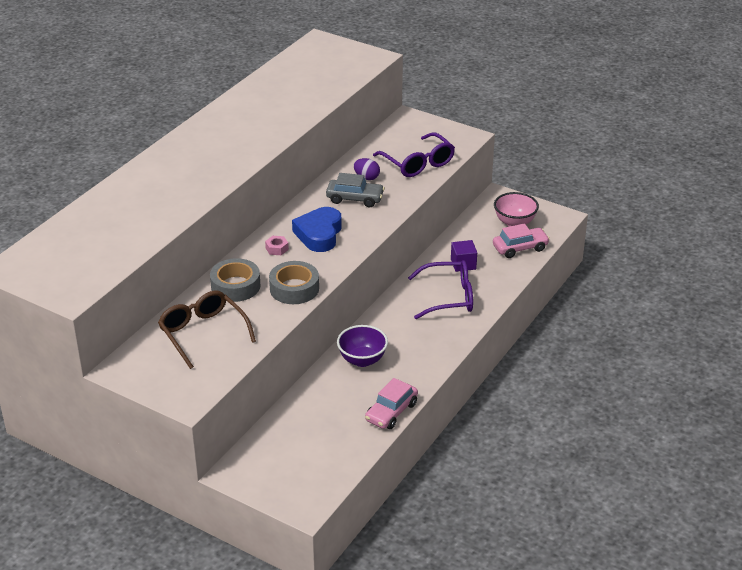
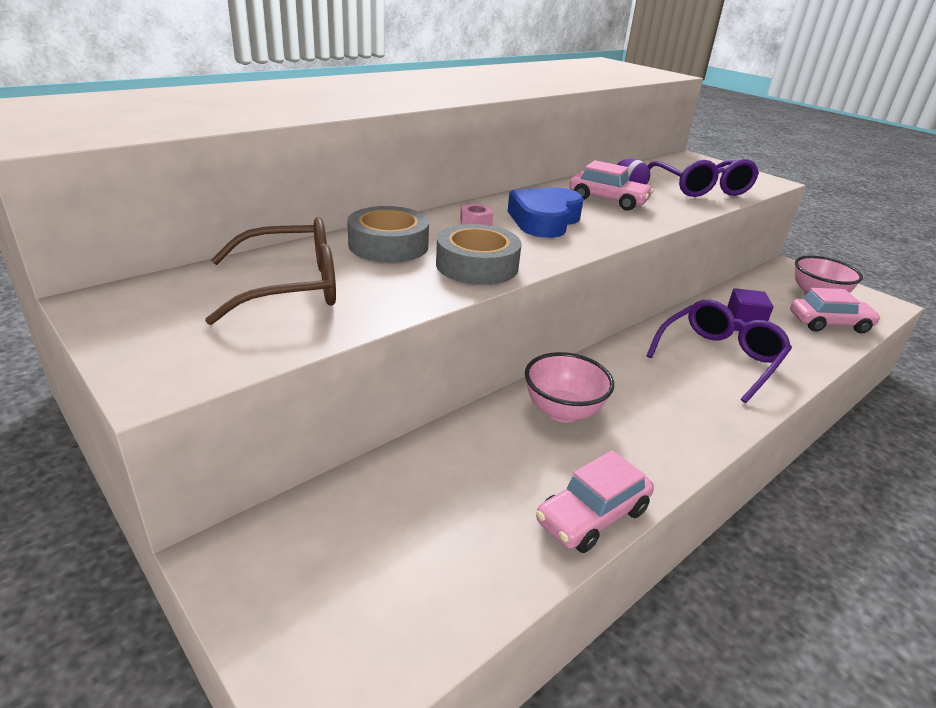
camera: 15 degrees right, 5 degrees down
(203, 333) = (290, 287): brown glasses -> brown glasses turned 90 degrees clockwise
(355, 199) = (607, 200): grey car -> pink car
(362, 360) = (562, 411): purple bowl -> pink bowl
(448, 297) = (719, 358): purple glasses -> purple glasses turned 60 degrees counterclockwise

